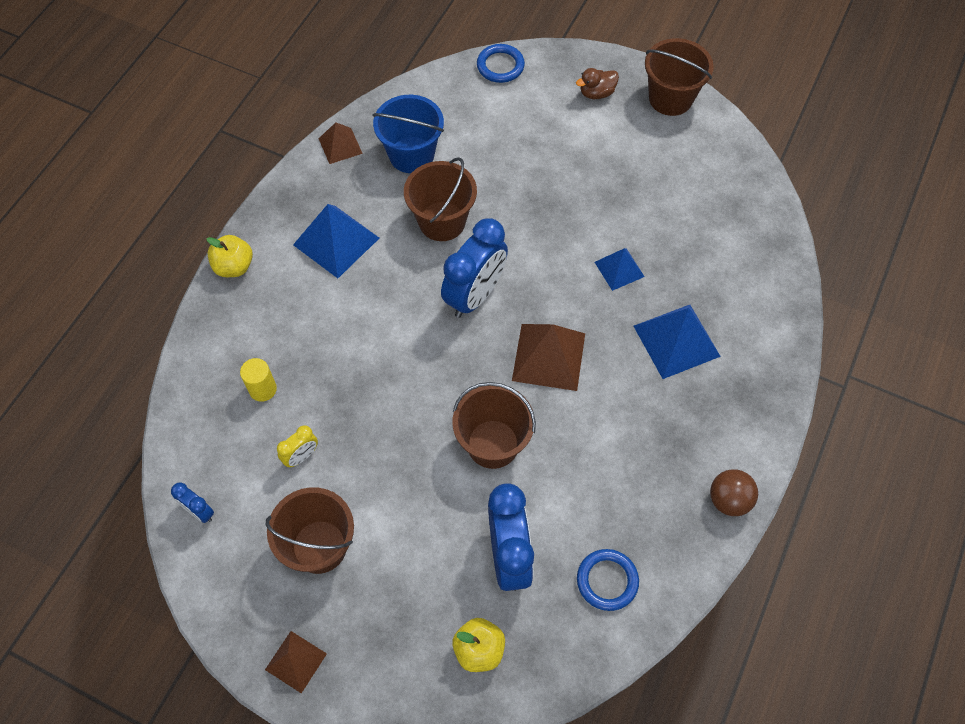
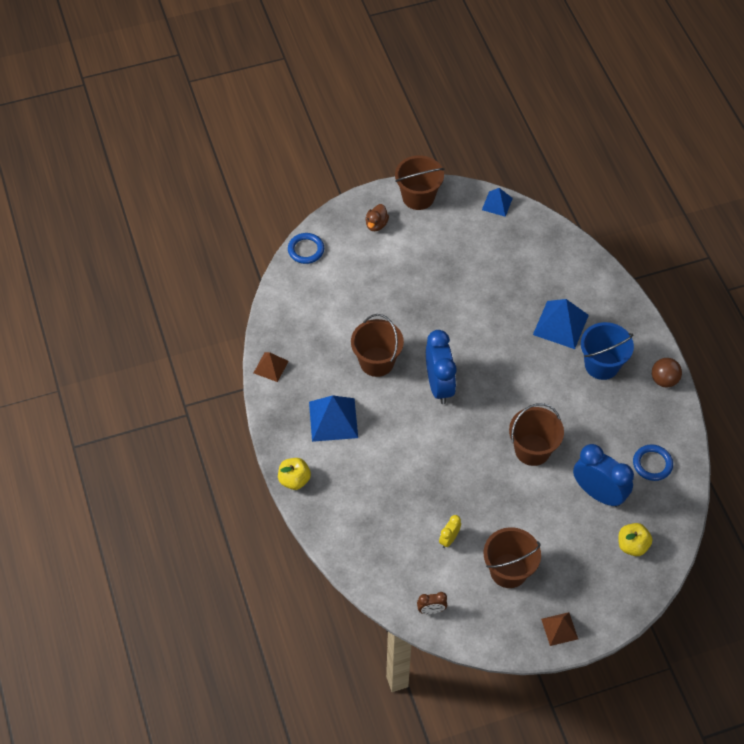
camera: 45 degrees left, 5 degrees down
(199, 512) = (431, 610): blue clock -> brown clock
(262, 389) = (389, 526): yellow cylinder -> none
(301, 456) = (449, 539): yellow clock -> yellow clock turned 150 degrees counterclockwise
(411, 155) = (317, 339): blue bucket -> blue bucket (601, 365)
(548, 357) = (510, 385): brown pyramid -> none
(619, 269) = (494, 311): blue pyramid -> blue pyramid (497, 204)

